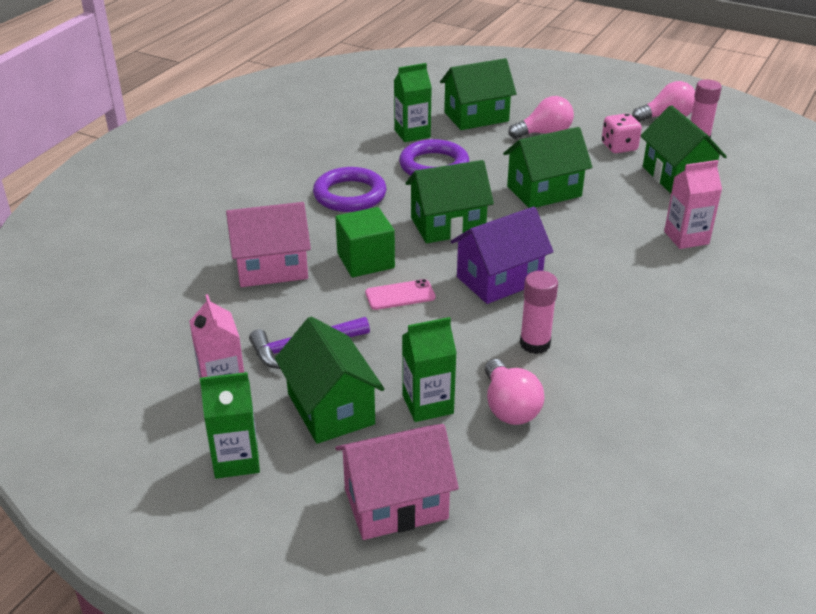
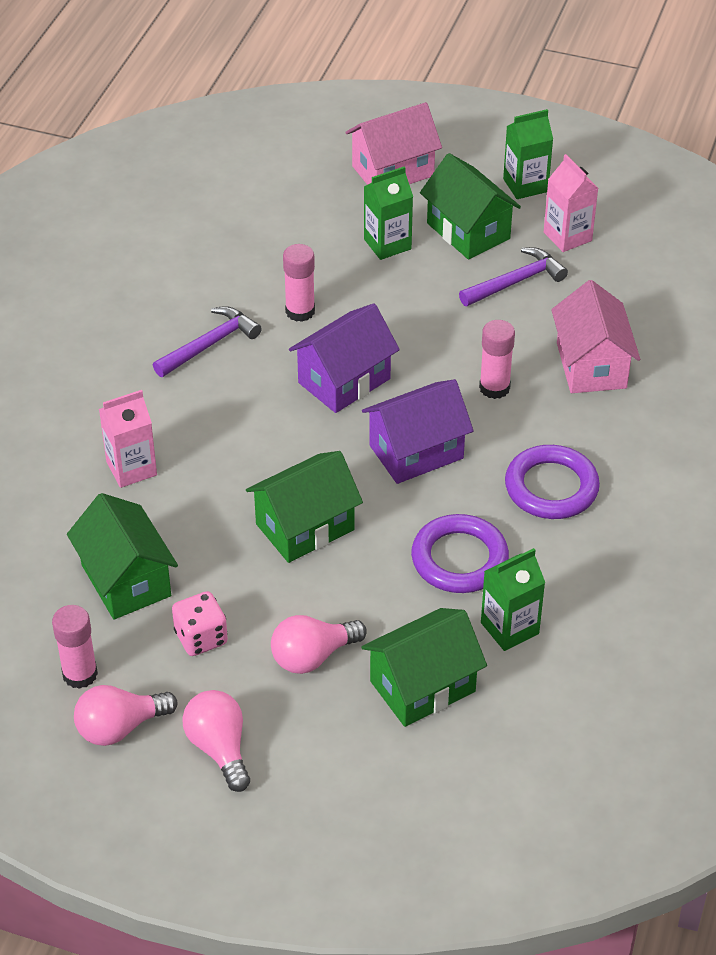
camera: 170 degrees right, 10 degrees up
(271, 268) = (591, 365): pink house -> pink house turned 75 degrees counterclockwise
(365, 261) = (494, 388): green cube -> pink glue stick
(400, 295) = (443, 349): pink phone -> none
(448, 225) = (416, 452): green house -> purple house
(509, 407) = (317, 249): pink light bulb -> pink light bulb (219, 748)
(627, 323) = (209, 344): none -> purple hammer

